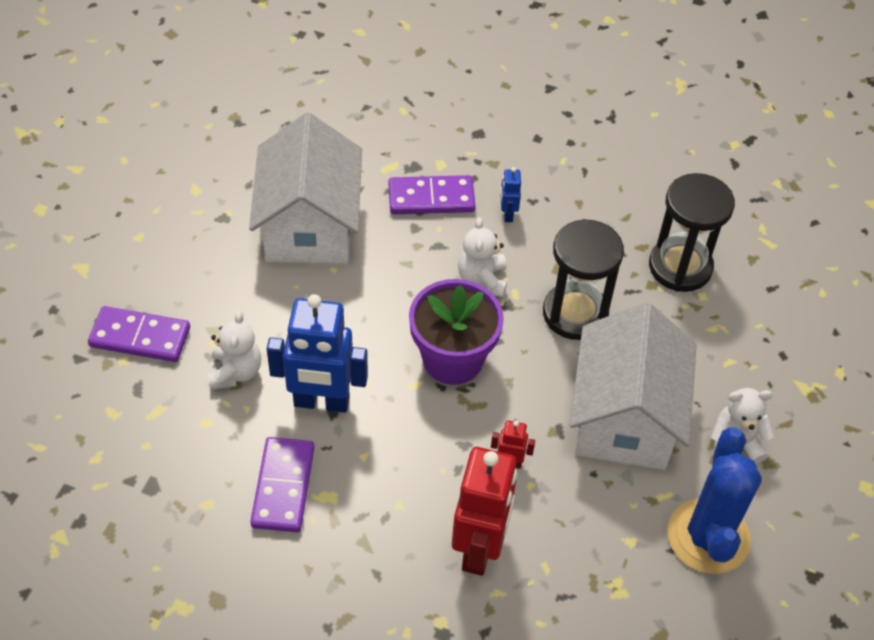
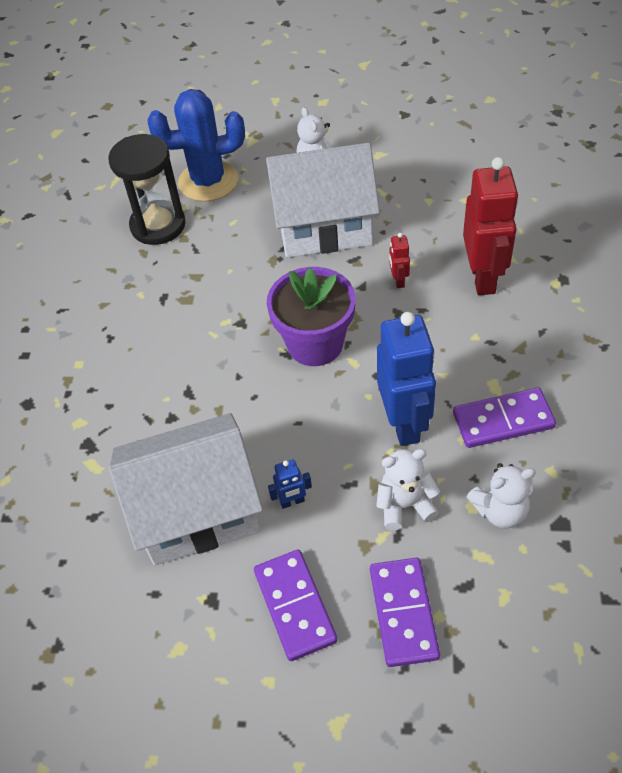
camera: 100 degrees left, 0 degrees up
(431, 198) = (128, 416): purple domino -> purple domino (294, 606)
(479, 548) = (483, 278): red robot -> red robot turned 90 degrees clockwise
(482, 279) = (218, 348): white teddy bear -> white teddy bear (500, 511)
(507, 214) = (132, 351): blue robot -> blue robot (292, 502)
(575, 313) = (232, 277): black hourglass -> none
(708, 536) = (402, 164): blue cactus -> blue cactus (208, 181)

